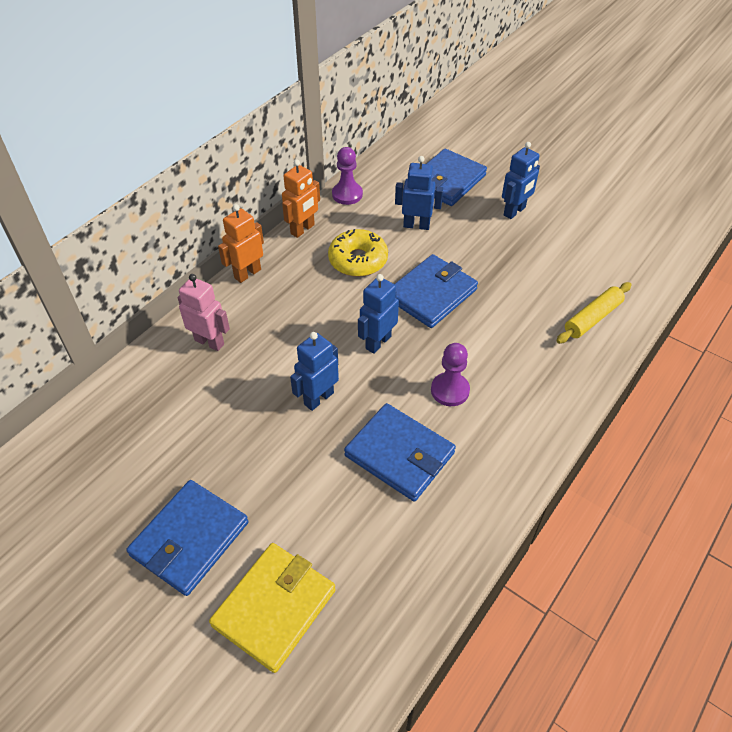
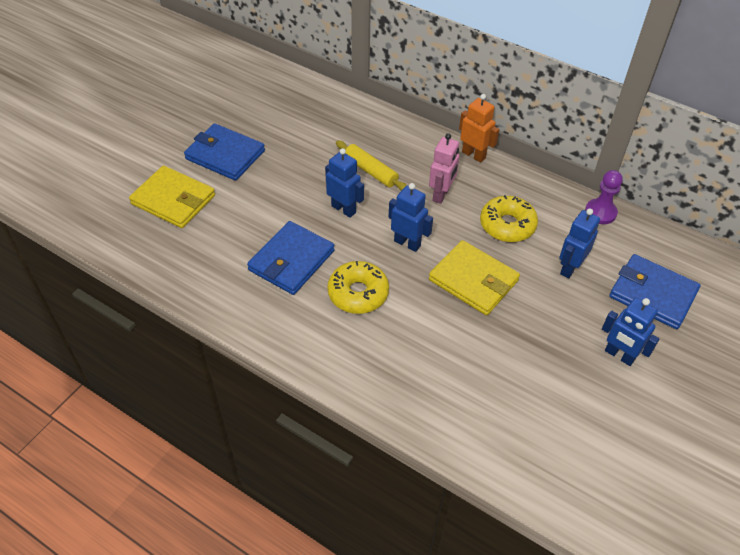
camera: 85 degrees right, 0 degrees up
(209, 342) = (394, 142): pink robot -> pink robot (441, 194)
(303, 229) = (539, 184): orange robot -> none
(416, 225) = (569, 268): blue robot -> blue robot turned 150 degrees counterclockwise
(431, 294) = (473, 280): blue wallet -> yellow wallet
(450, 390) = (358, 293): purple pawn -> yellow donut
(592, 318) = (464, 416): yellow rolling pin -> yellow rolling pin (371, 171)

